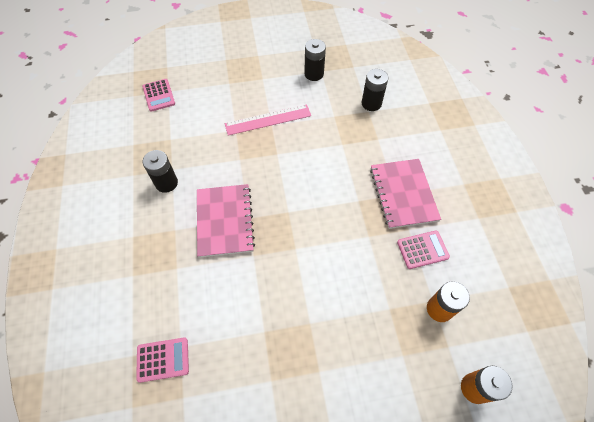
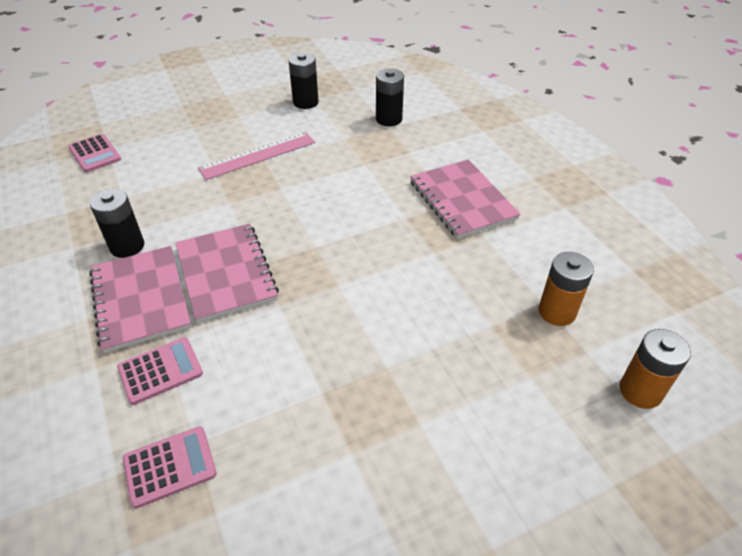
camera: 15 degrees left, 15 degrees down
(168, 229) = (141, 299): none -> pink notebook
(422, 249) = (509, 252): pink calculator -> pink calculator (160, 370)

